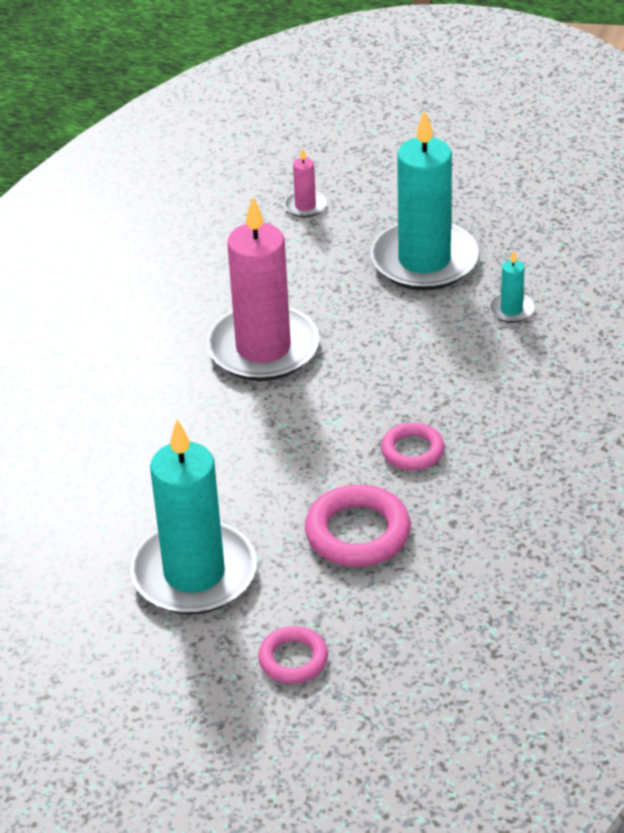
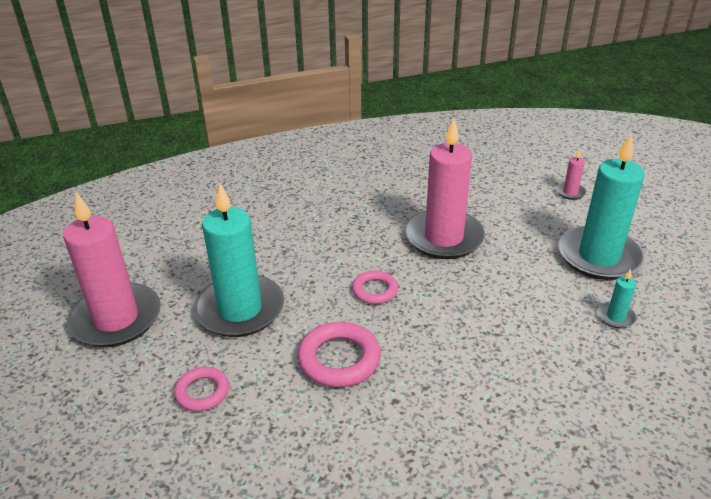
camera: 50 degrees right, 5 degrees down
(89, 688) = (116, 319): none -> pink candle
(412, 451) = (436, 343): pink ring -> pink ring (375, 290)

